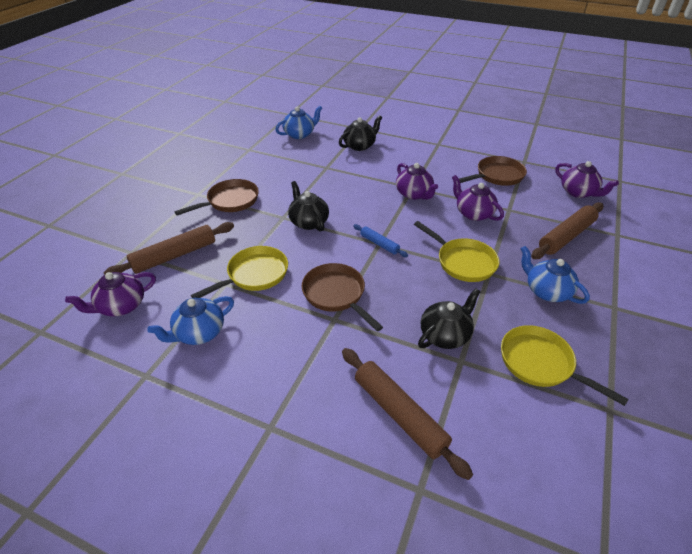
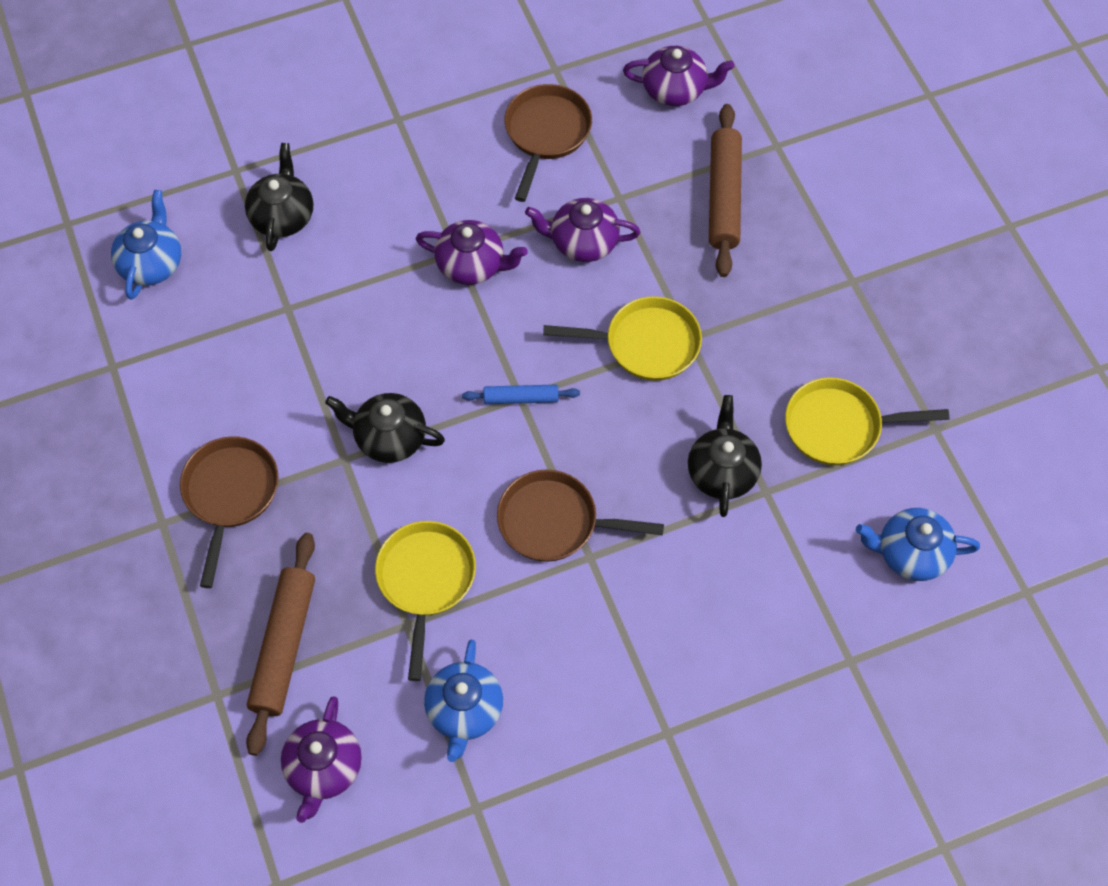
camera: 45 degrees left, 20 degrees up
(399, 414) = (765, 606): brown rolling pin -> none
(546, 291) = (770, 314): blue teapot -> blue teapot (910, 553)

